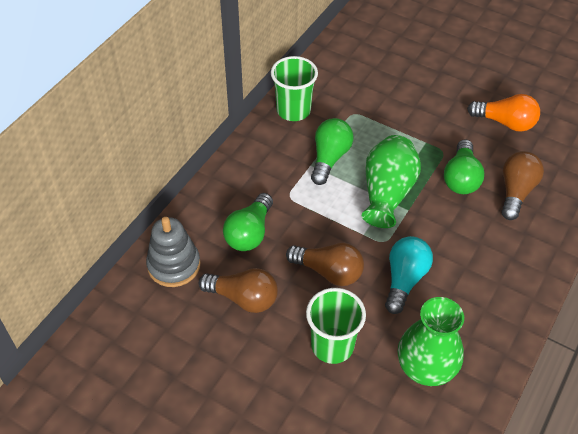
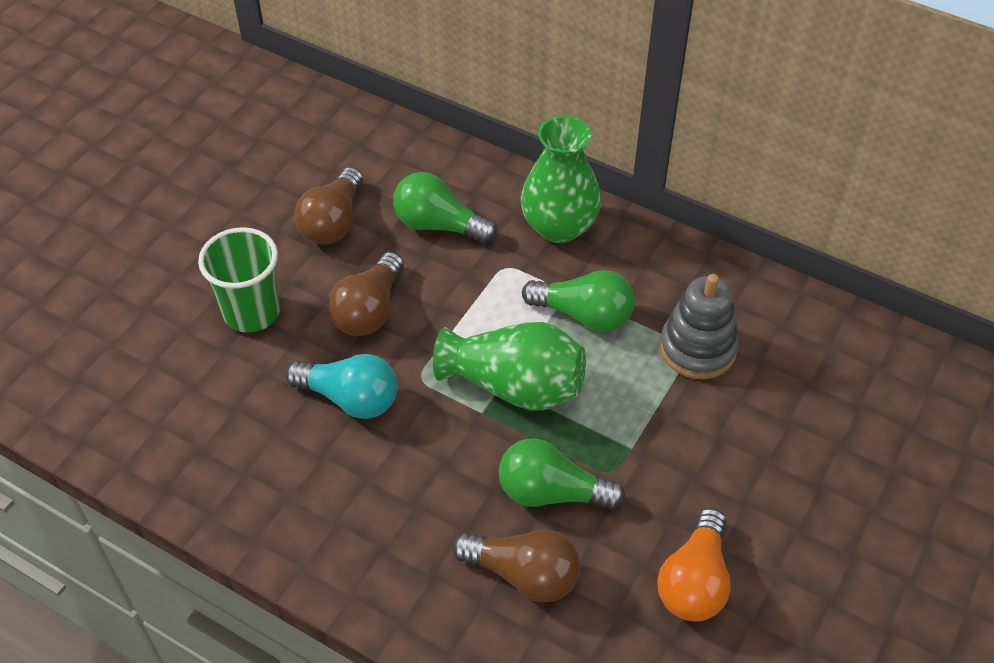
camera: 90 degrees right, 0 degrees up
(174, 265) = (388, 154): grey stacking toy -> grey stacking toy (697, 348)
(293, 110) = (683, 270): green cup -> none
(425, 368) = (204, 413): green vase -> green vase (559, 227)

